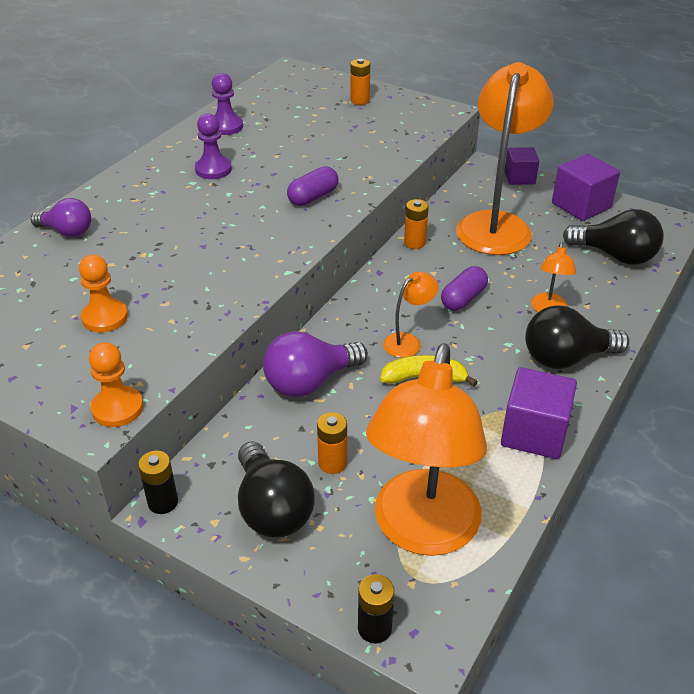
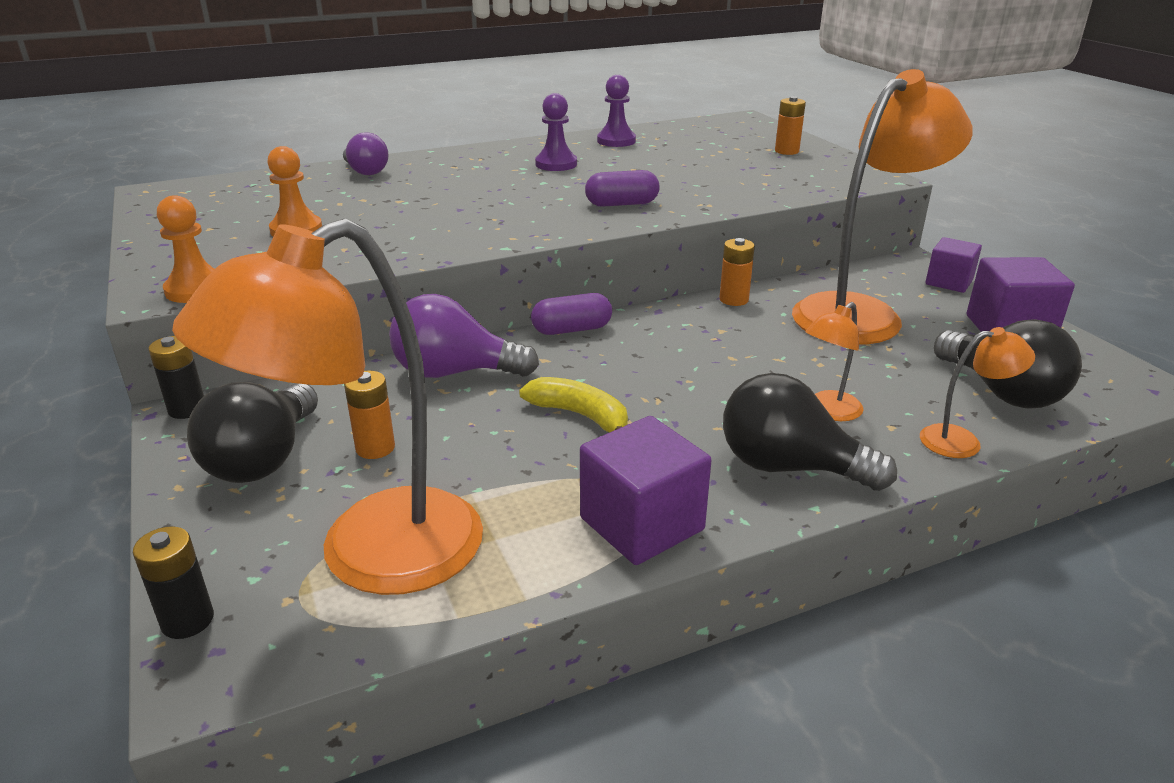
camera: 35 degrees right, 10 degrees down
(408, 341) = (607, 378): orange lamp -> orange lamp (962, 441)
(463, 298) = (726, 364): purple capsule -> purple capsule (572, 330)

